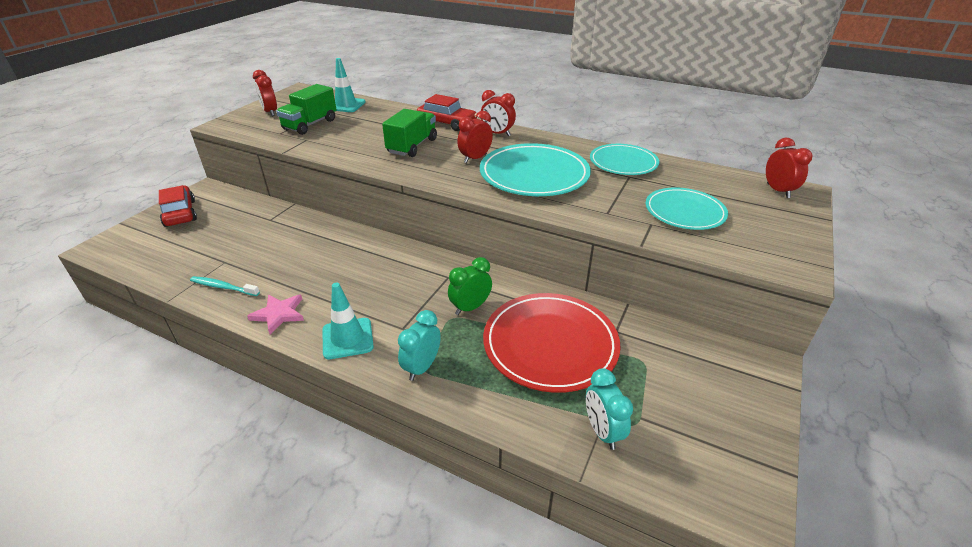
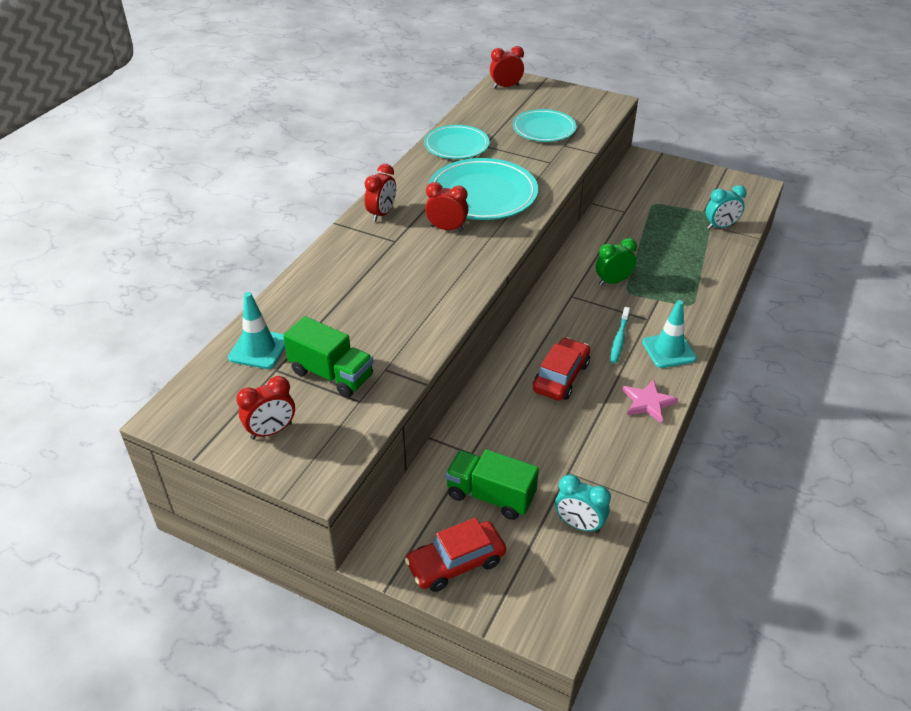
camera: 90 degrees left, 5 degrees up
(223, 287) = (615, 459): turquoise toothbrush -> turquoise toothbrush (619, 339)
(412, 146) = (413, 274): green truck -> green truck (490, 496)
(422, 367) = (689, 305): turquoise clock -> turquoise clock (579, 524)
(447, 123) = (344, 251): red car -> red car (561, 377)
(470, 307) = (613, 281): green clock -> green clock turned 105 degrees clockwise
(475, 158) = (447, 229): red clock -> red clock turned 150 degrees clockwise
(550, 344) = (647, 242): red plate -> none

